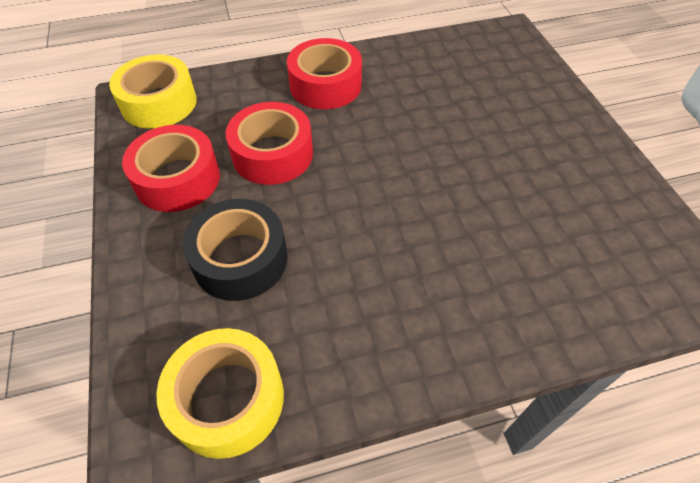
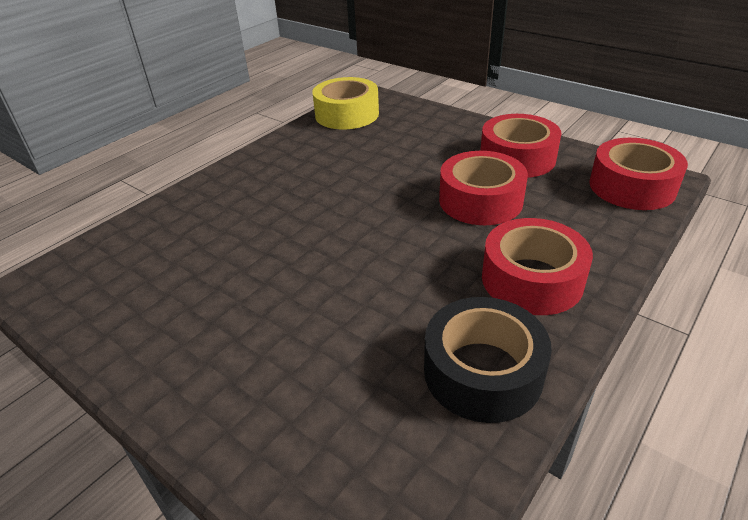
camera: 145 degrees right, 15 degrees down
(159, 103) = (632, 186): yellow tape -> red tape
(240, 259) = (411, 148): black tape -> black tape (482, 372)

